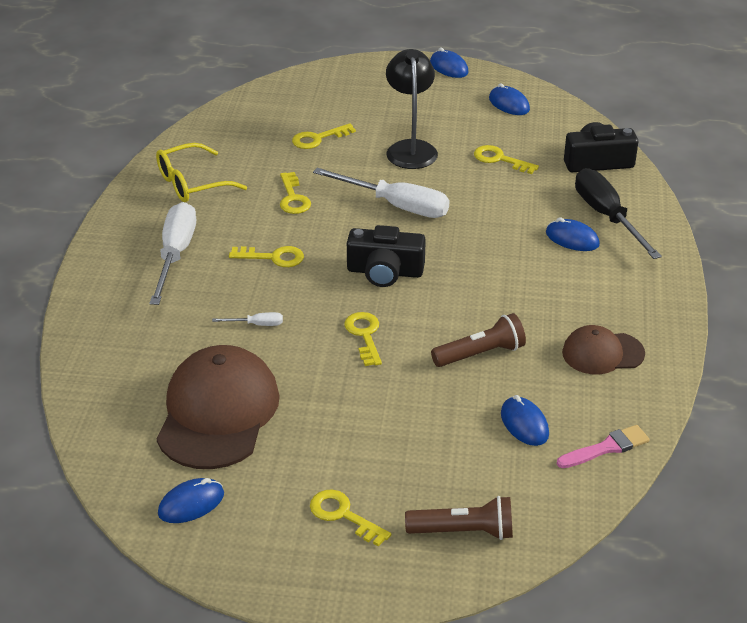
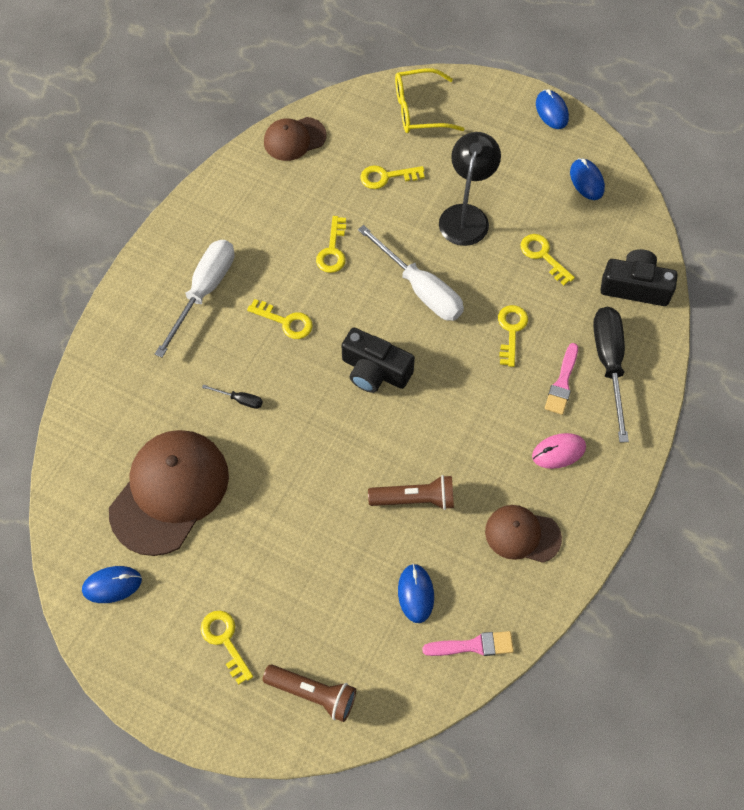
camera: 20 degrees right, 25 degrees up
(191, 183) = (251, 204): yellow glasses -> yellow glasses (419, 110)
(211, 132) = (294, 139): none -> brown cap
(257, 324) = (240, 400): white screwdriver -> black screwdriver
(364, 335) = (325, 443): yellow key -> yellow key (511, 330)
(572, 239) = (562, 383): blue mouse -> pink brush
(599, 286) = (558, 452): none -> pink mouse

